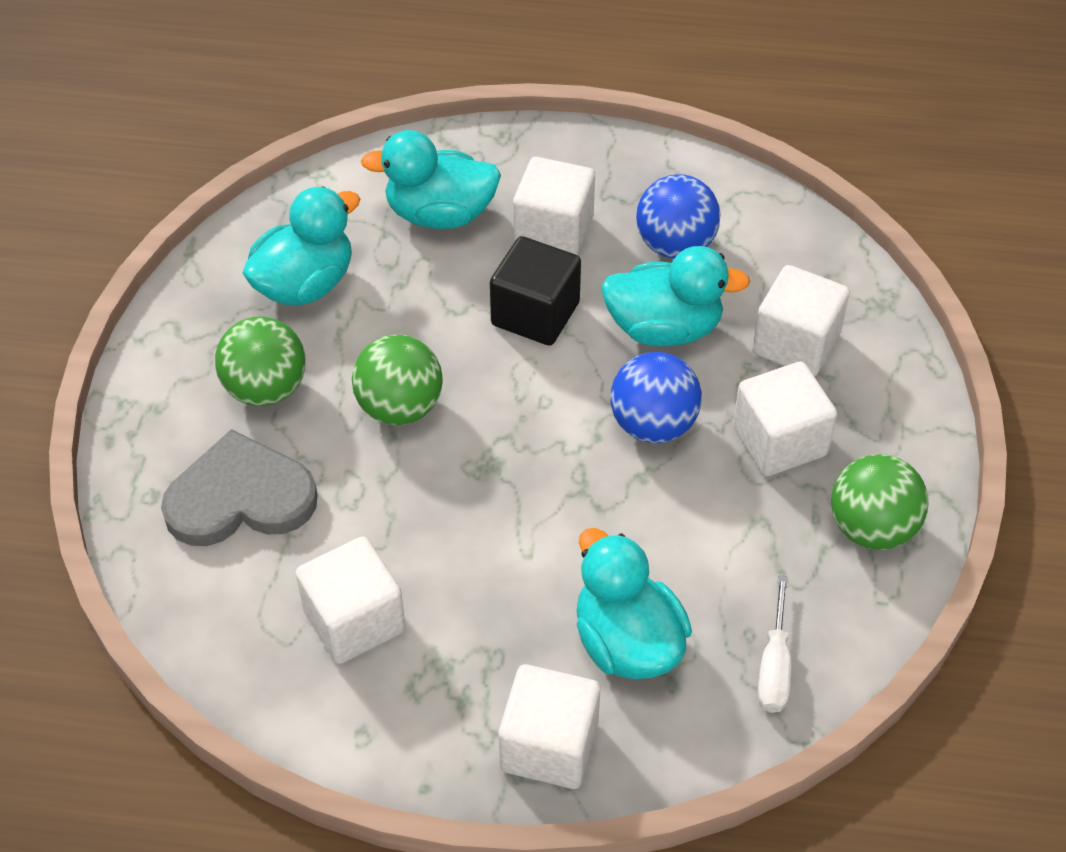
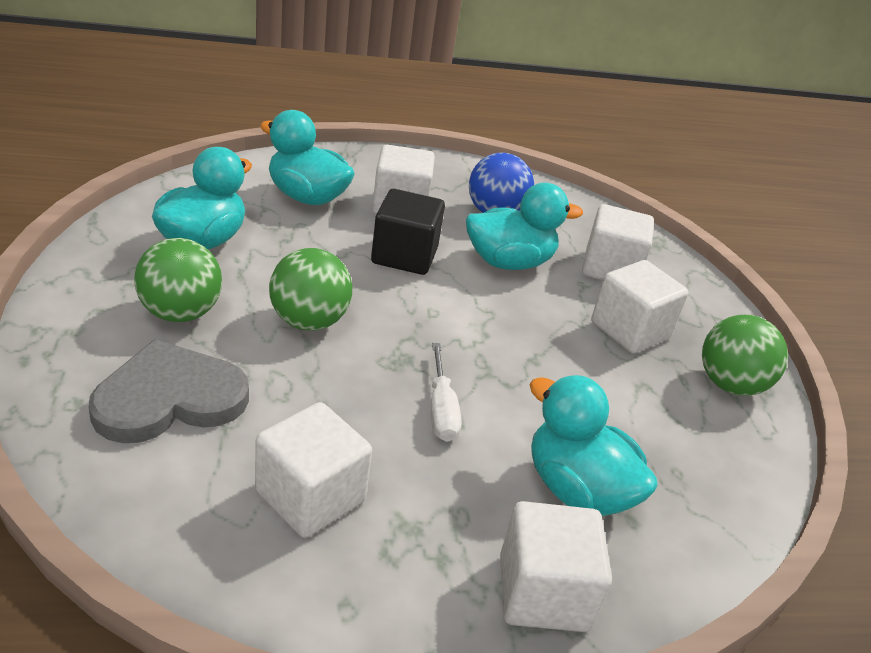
camera: 20 degrees left, 15 degrees down
(440, 214) = (307, 197): turquoise duck -> turquoise duck turned 45 degrees clockwise
(653, 425) = (527, 324): blue ball -> none
(774, 665) = (711, 495): white screwdriver -> white screwdriver (441, 409)

